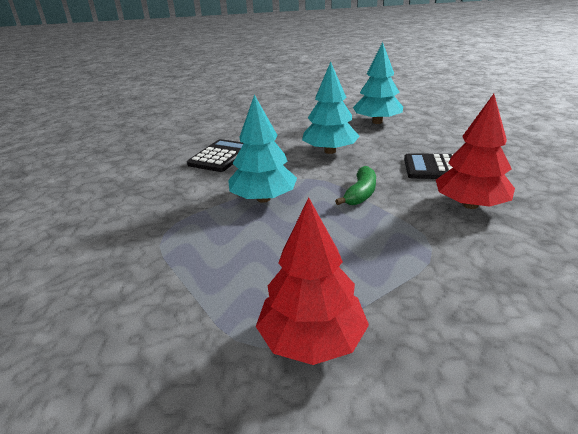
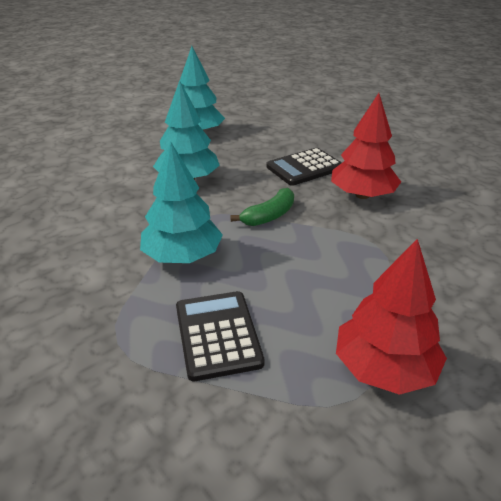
camera: 40 degrees left, 5 degrees up
(220, 156) = (67, 224): black calculator -> black calculator (217, 334)
(360, 194) = (269, 216): green banana -> green banana turned 60 degrees clockwise

